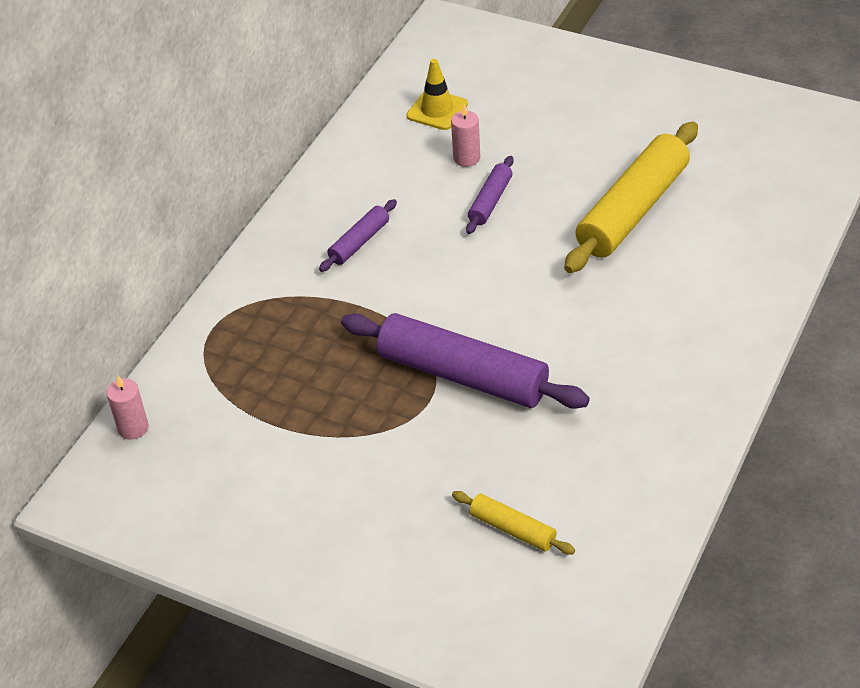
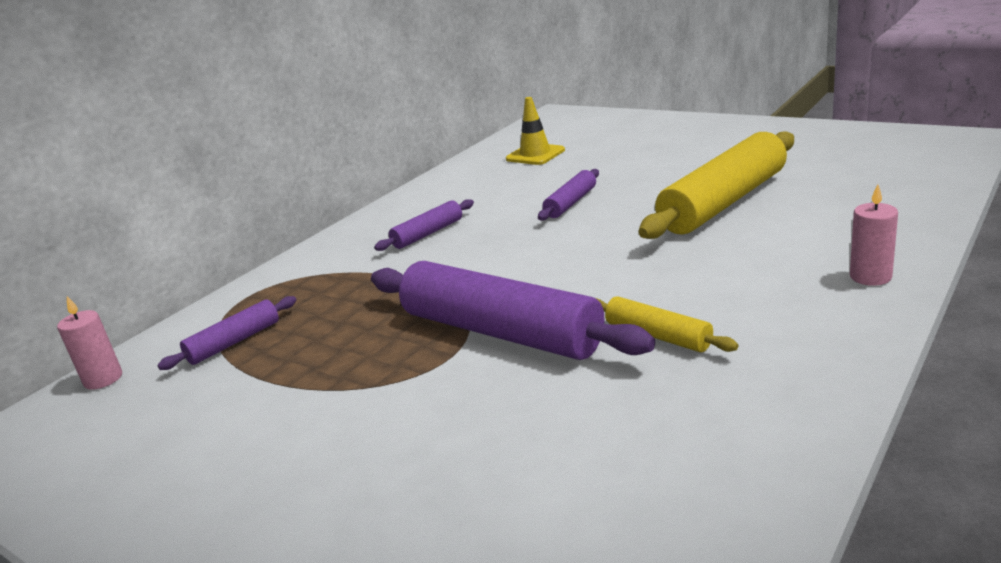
camera: 10 degrees right, 20 degrees down
(231, 385) = (234, 342): none -> purple rolling pin
(466, 158) = (554, 179): pink candle -> pink candle (870, 277)
(512, 529) = (520, 503): yellow rolling pin -> yellow rolling pin (658, 335)

